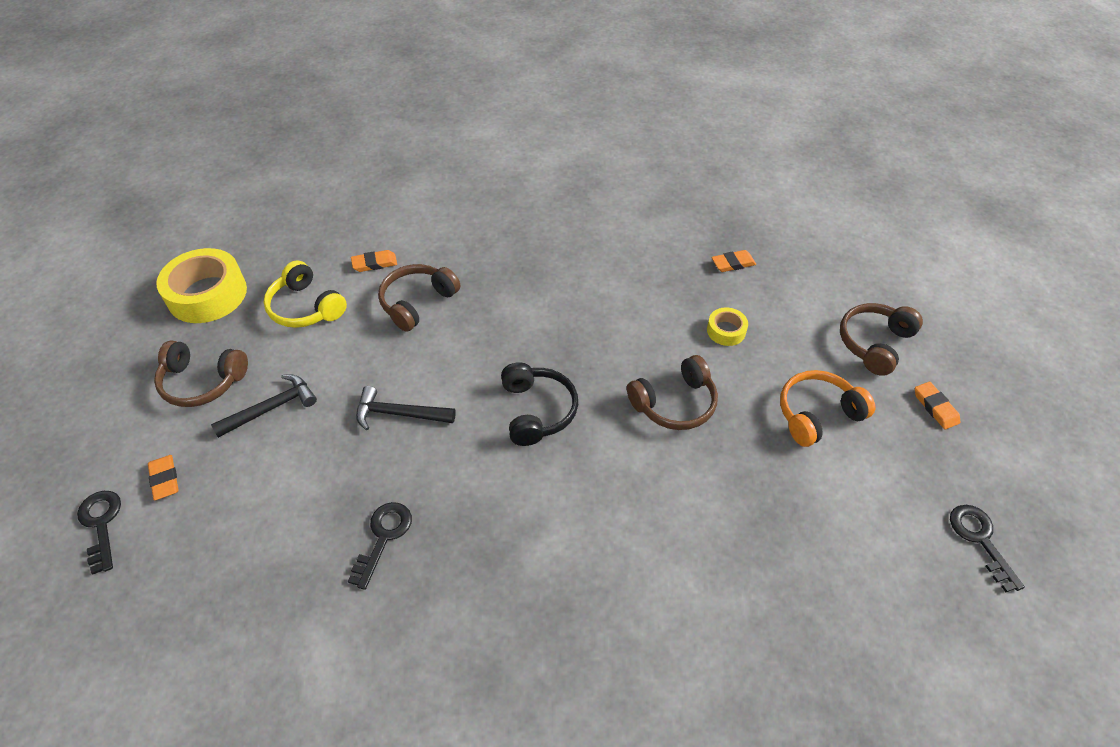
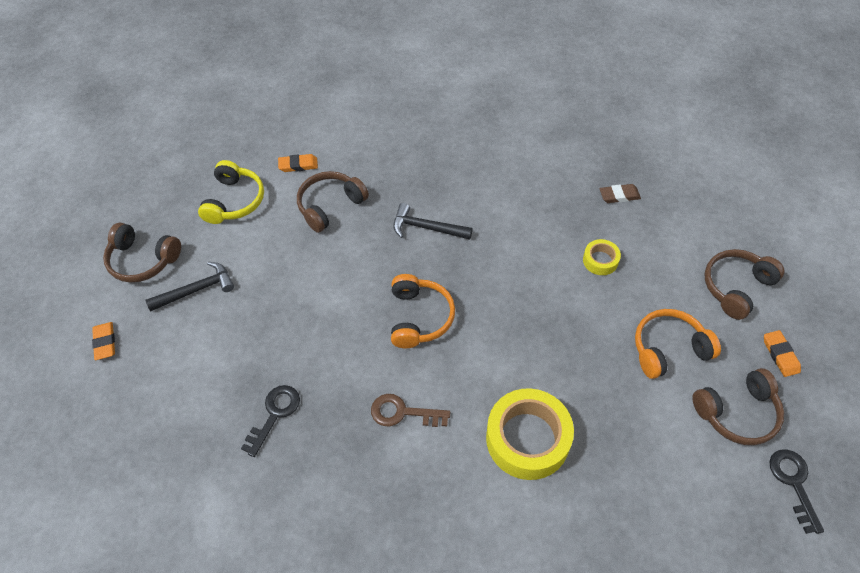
camera: 10 degrees right, 5 degrees up
(101, 524) = (52, 375): black key -> none
(207, 294) = (154, 181): yellow tape -> yellow tape (527, 439)
(305, 307) = (235, 201): yellow headphones -> yellow headphones turned 135 degrees counterclockwise
(399, 414) = (302, 307): black hammer -> black hammer (427, 228)
(535, 517) = (403, 412): none -> brown key
(537, 411) = (419, 317): black headphones -> orange headphones
(675, 403) = (541, 324): brown headphones -> brown headphones (737, 413)
(733, 263) = (619, 195): orange eraser -> brown eraser

